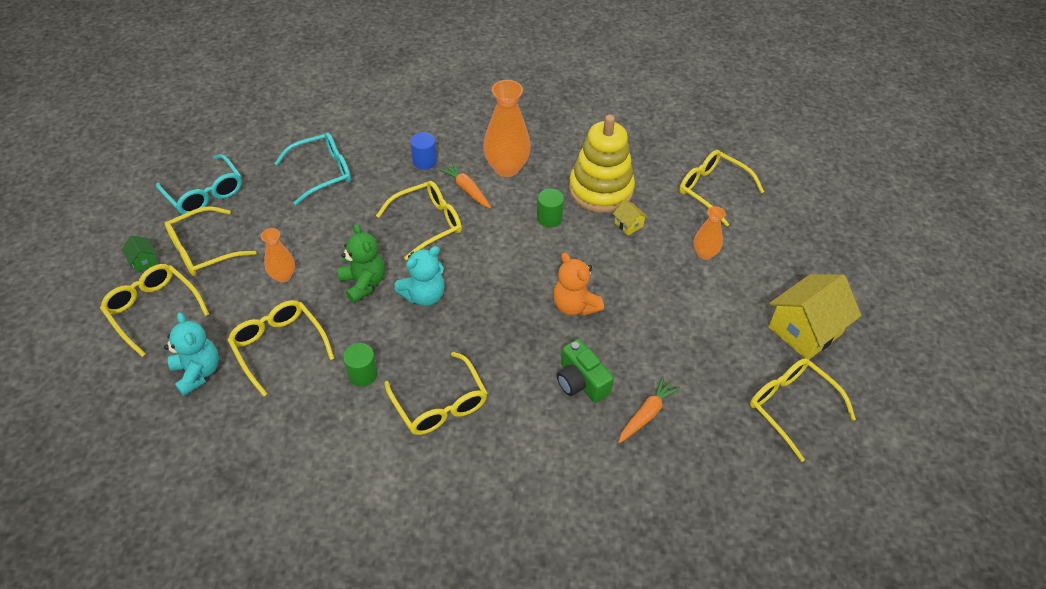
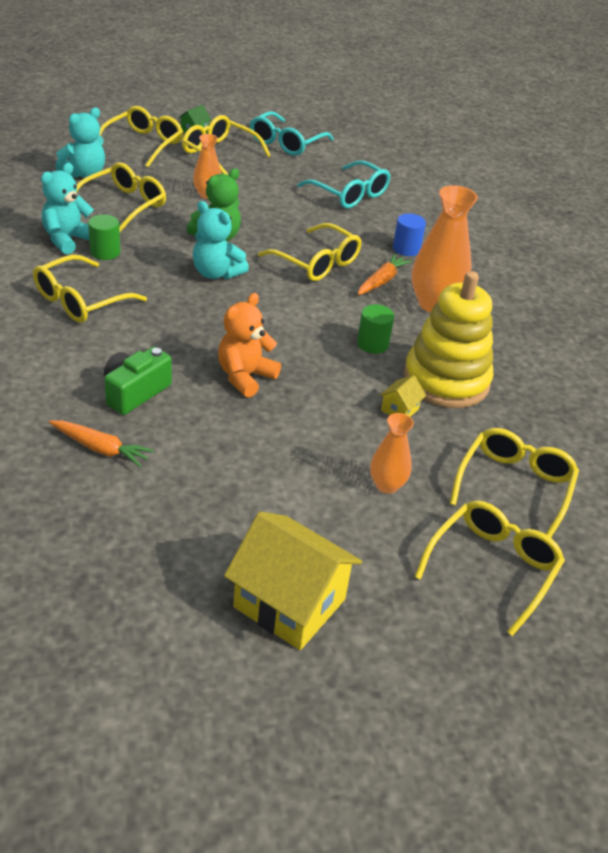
camera: 70 degrees right, 10 degrees down
(329, 402) = (68, 240): none -> turquoise teddy bear
(791, 407) = (145, 590): yellow glasses -> yellow glasses (492, 567)

